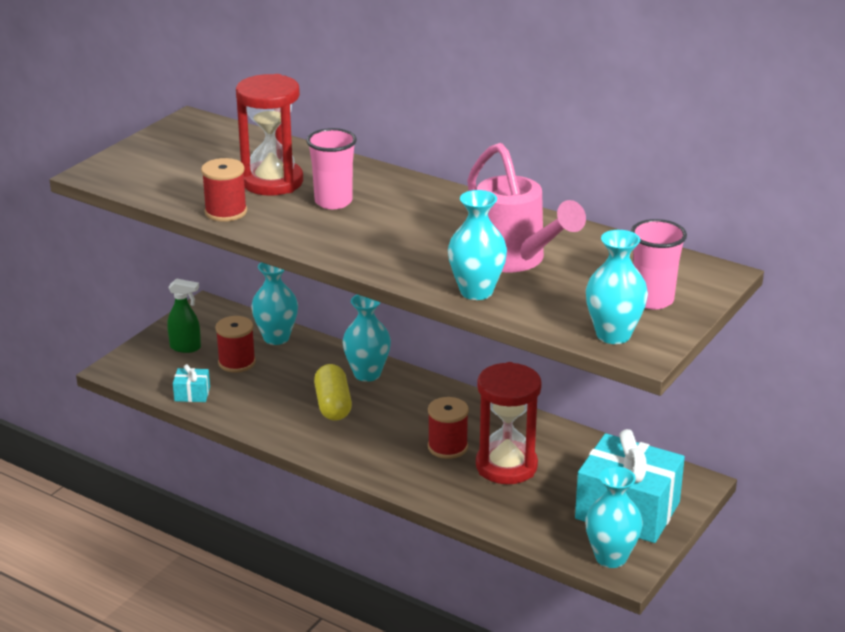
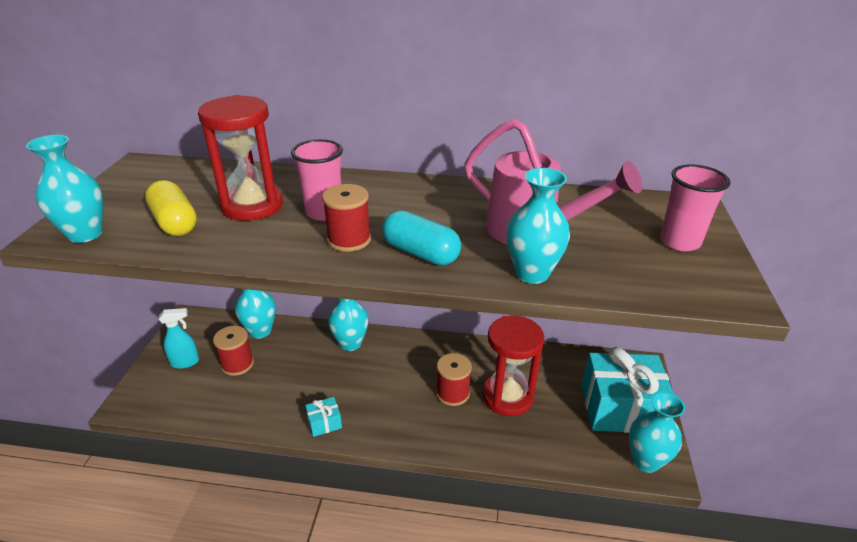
camera: 25 degrees left, 5 degrees up
(186, 347) = (185, 362): green spray bottle -> turquoise spray bottle
(192, 394) = (210, 409): turquoise gift -> turquoise gift (324, 423)
(226, 212) = (221, 247): red spool -> red spool (349, 240)
(333, 405) = (339, 382): yellow capsule -> yellow capsule (175, 222)
(392, 254) = (420, 253): none -> turquoise capsule
(613, 335) = (693, 287): turquoise vase -> turquoise vase (85, 234)

